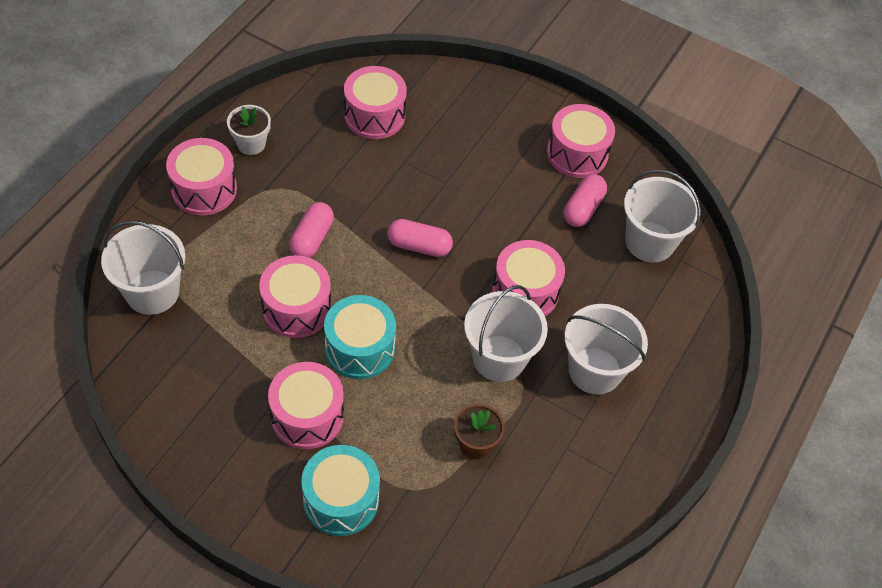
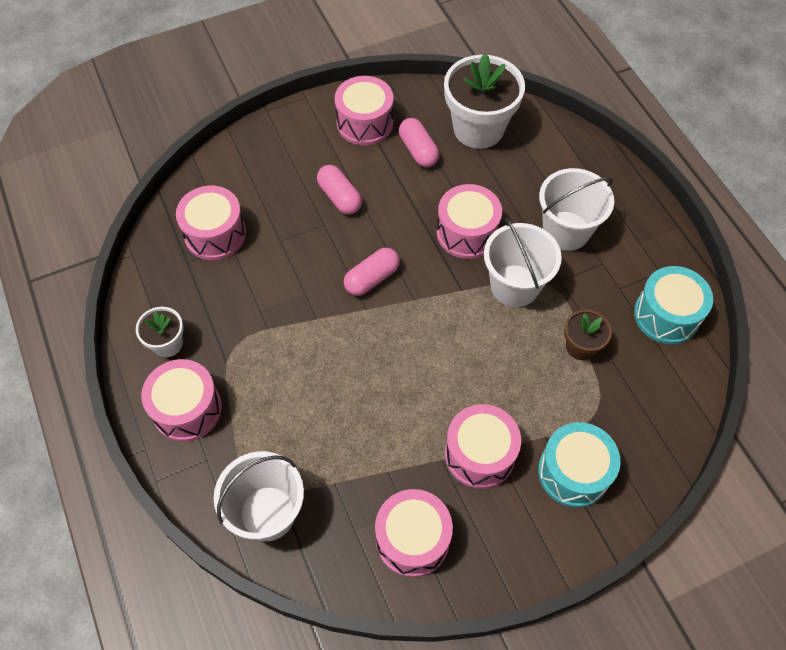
camera: 50 degrees left, 5 degrees up
(296, 308) = (368, 403): pink drum -> pink drum (412, 539)
(312, 239) = (306, 352): pink capsule -> pink capsule (339, 197)
(359, 348) = (440, 378): turquoise drum -> turquoise drum (666, 315)
(649, 242) = (478, 129): white bucket -> white flower pot

